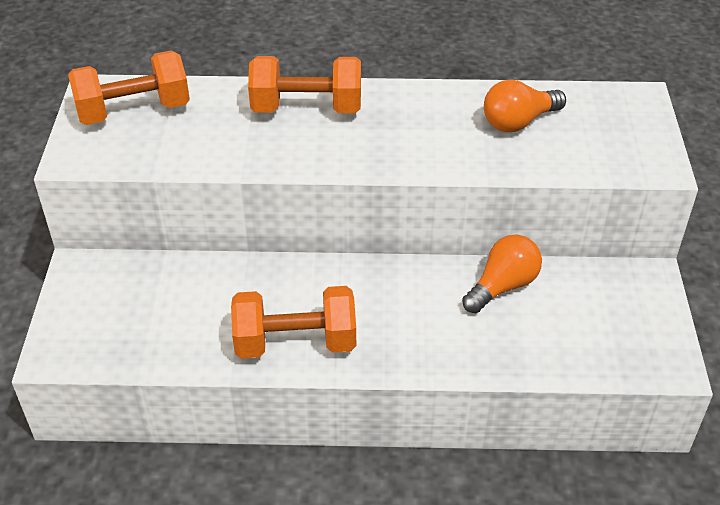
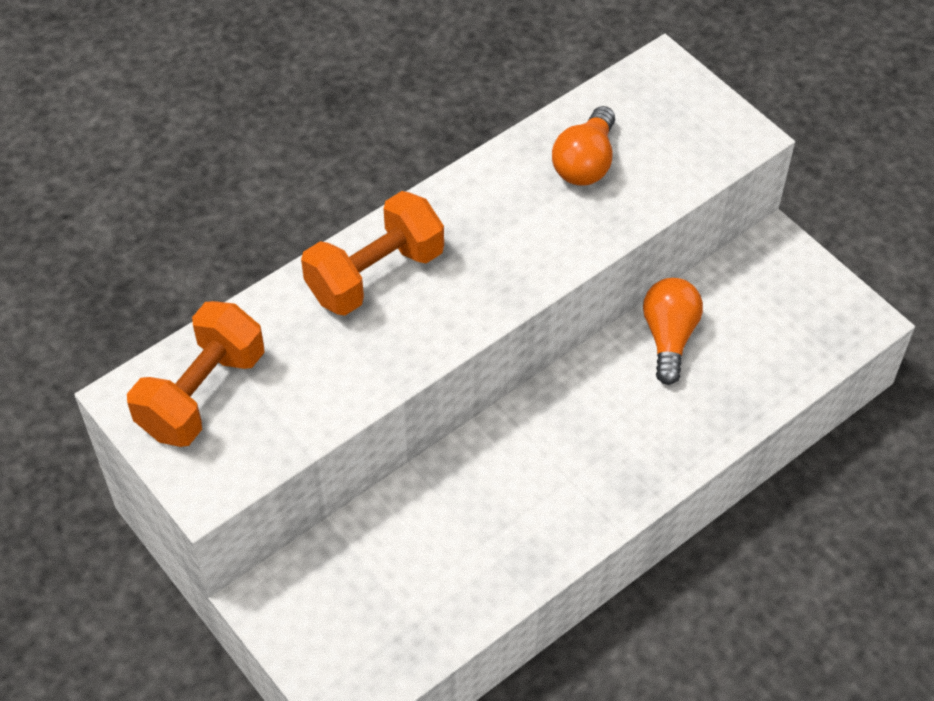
camera: 40 degrees left, 10 degrees up
(295, 342) = (552, 523): orange dumbbell -> none

